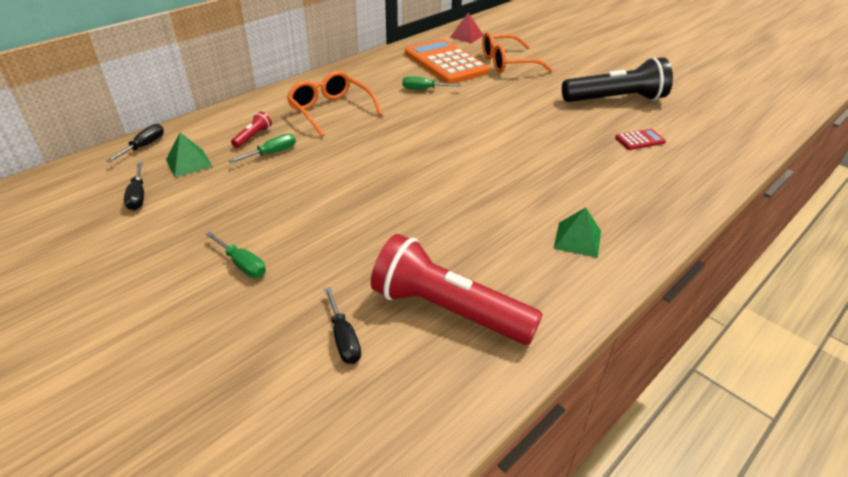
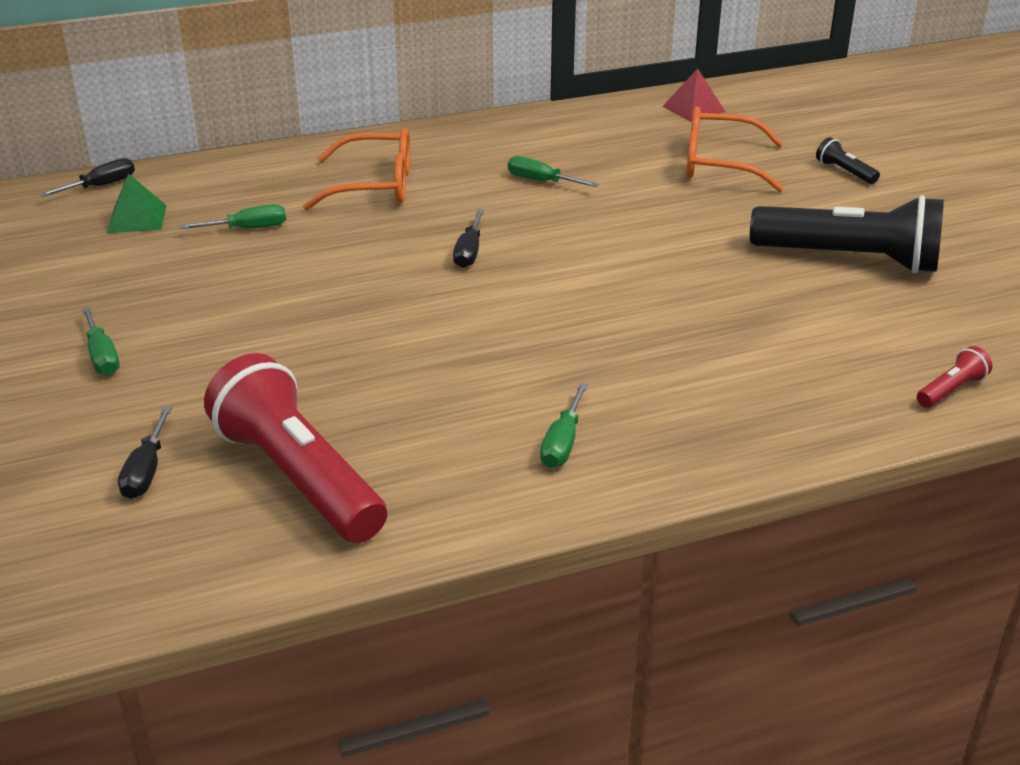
camera: 25 degrees right, 5 degrees down
(138, 196) = (49, 246): black screwdriver -> black screwdriver (469, 252)
(253, 137) = (242, 201): red flashlight -> red flashlight (951, 390)
(330, 110) = (375, 186): orange glasses -> orange glasses turned 105 degrees clockwise
(445, 63) = (616, 146): orange calculator -> none
(569, 56) = (845, 172): none -> black flashlight
(577, 239) = (563, 443): green pyramid -> green screwdriver
(640, 140) = (821, 330): red calculator -> none

